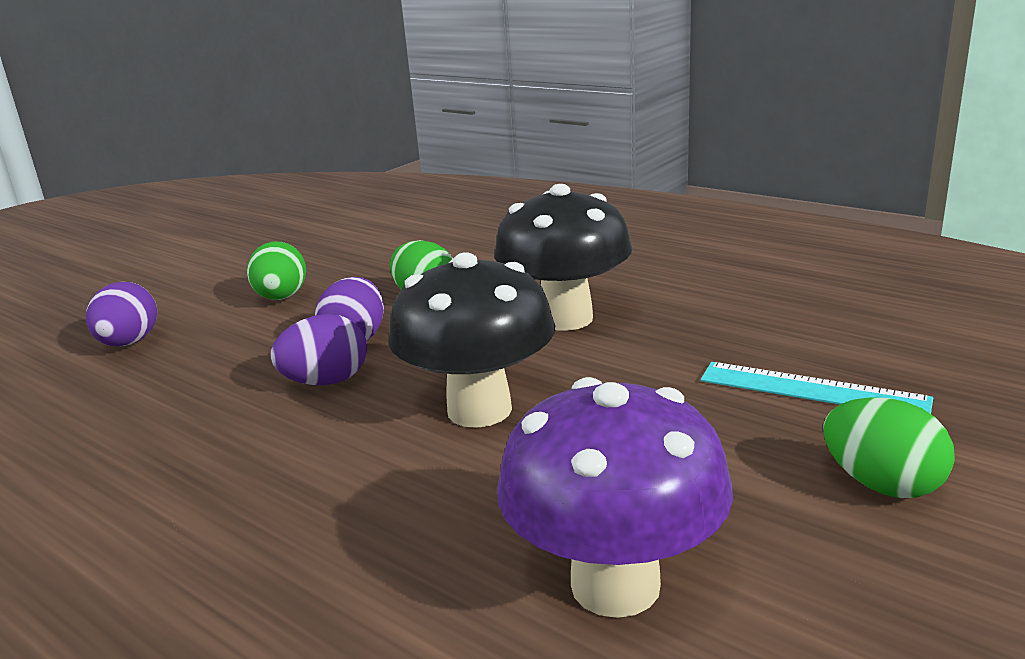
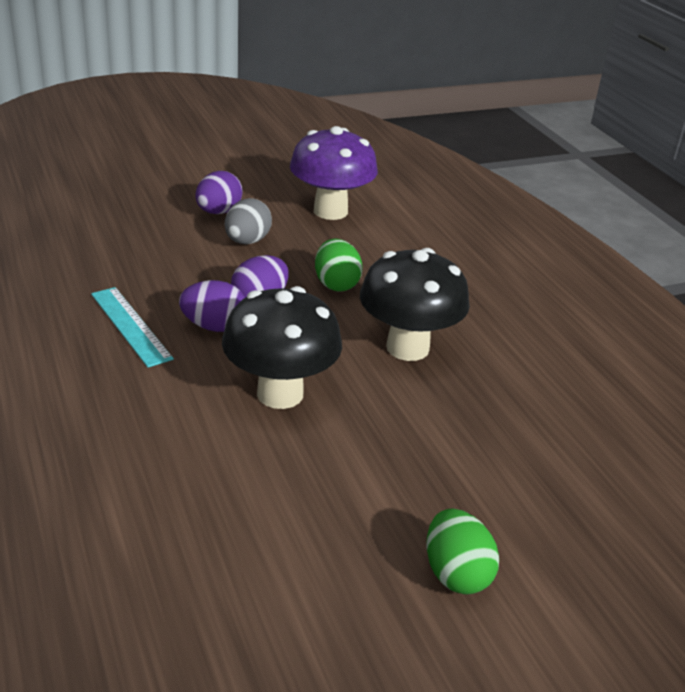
camera: 25 degrees right, 10 degrees up
(129, 343) = (131, 239): purple egg -> purple egg (218, 212)
(281, 298) = (247, 241): green egg -> grey egg
(615, 585) = (235, 545): purple mushroom -> purple mushroom (330, 211)
(812, 390) = (501, 488): turquoise ruler -> turquoise ruler (130, 326)

